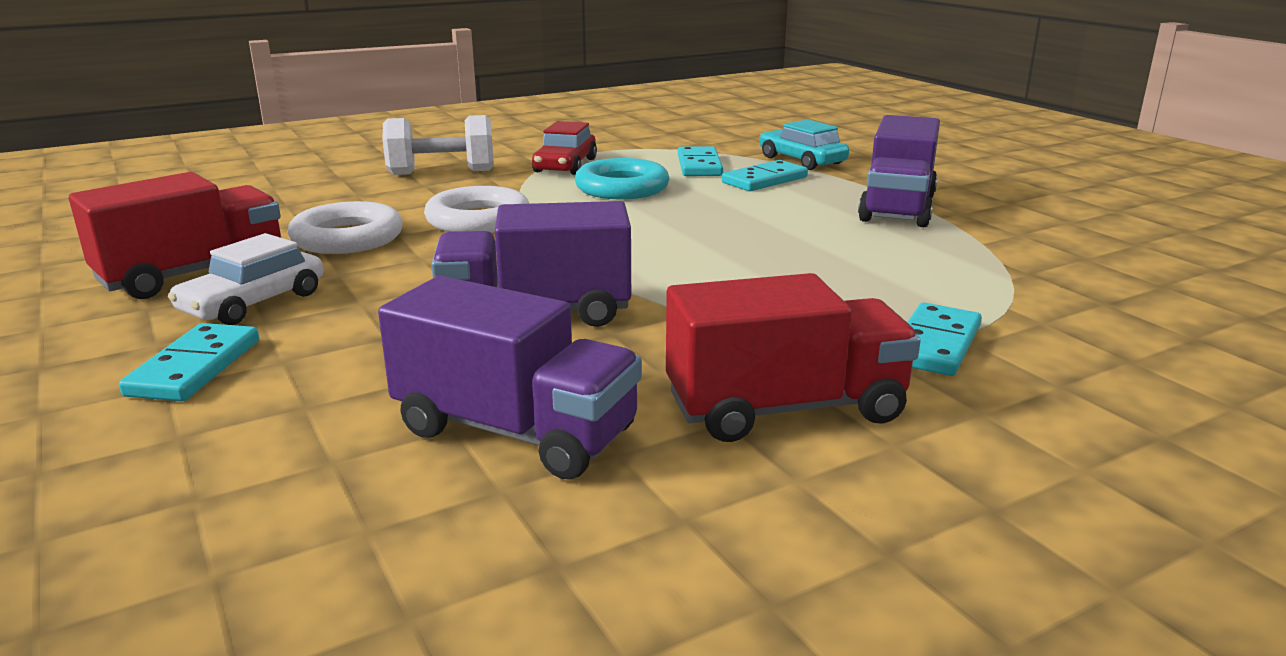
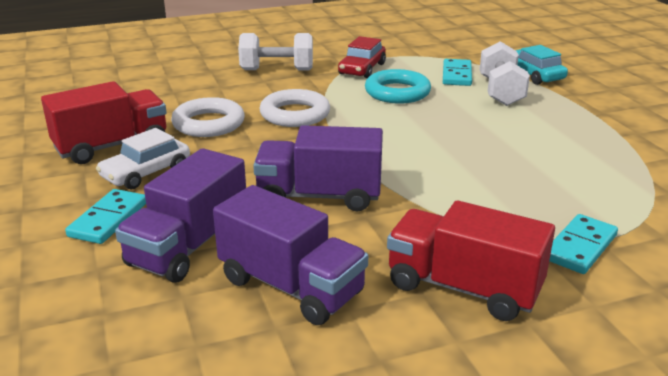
camera: 10 degrees right, 5 degrees up
(764, 180) = (500, 92): turquoise domino -> white dumbbell
(785, 408) = (463, 288): red truck -> red truck turned 150 degrees counterclockwise
(897, 208) = (591, 125): purple truck -> purple truck (189, 246)

